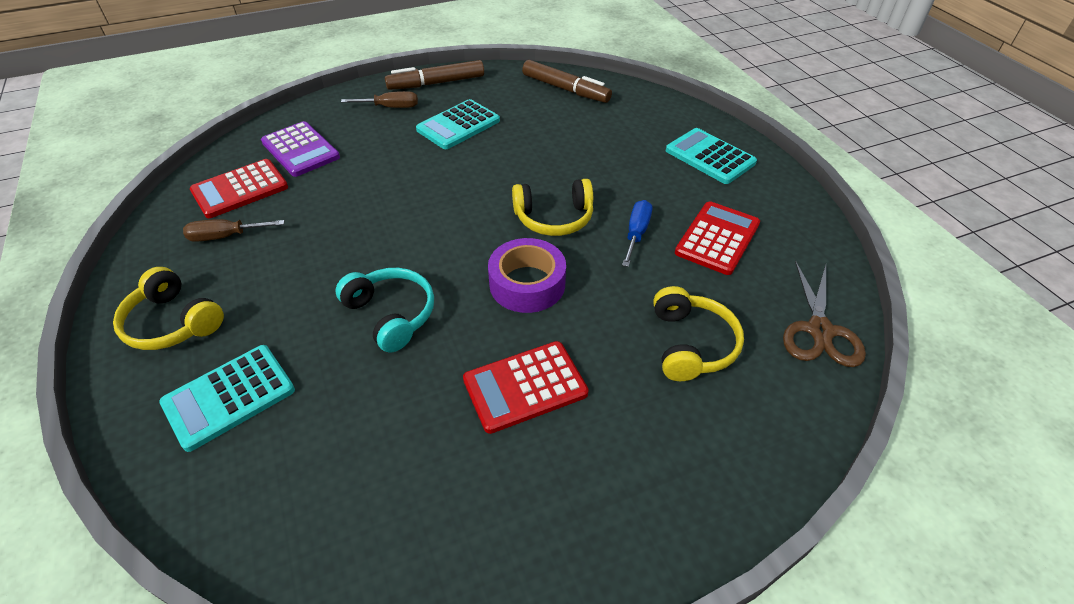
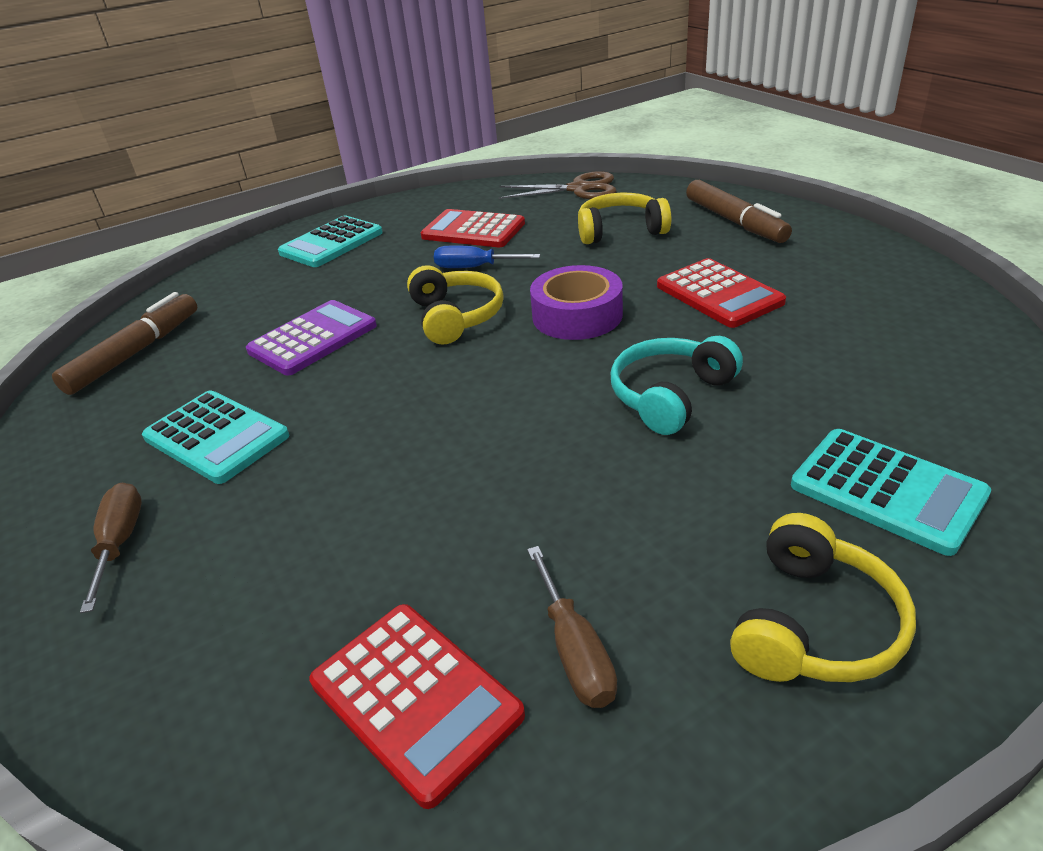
camera: 95 degrees left, 10 degrees down
(300, 150) = (263, 642): purple calculator -> purple calculator (313, 339)
(436, 83) = (44, 500): brown marker -> brown marker (734, 222)

